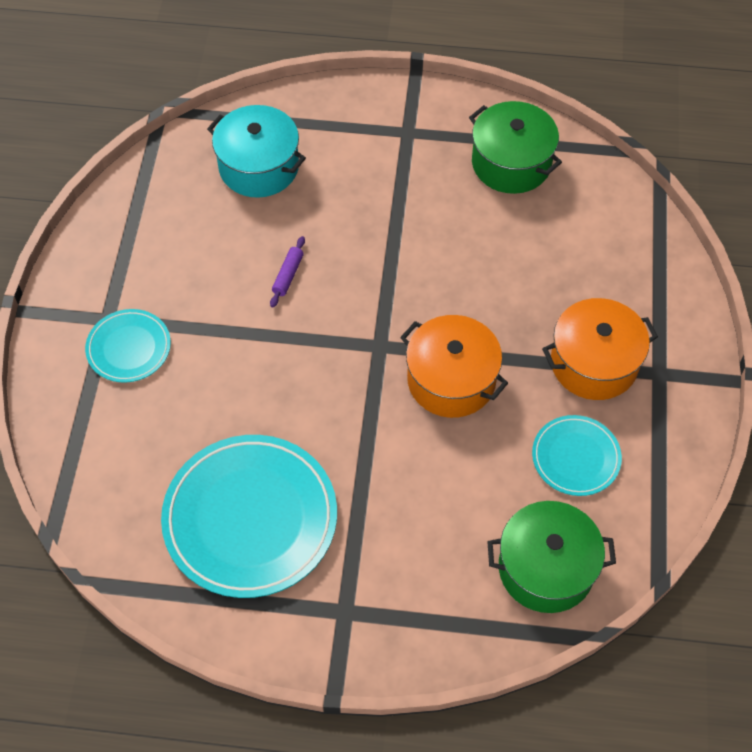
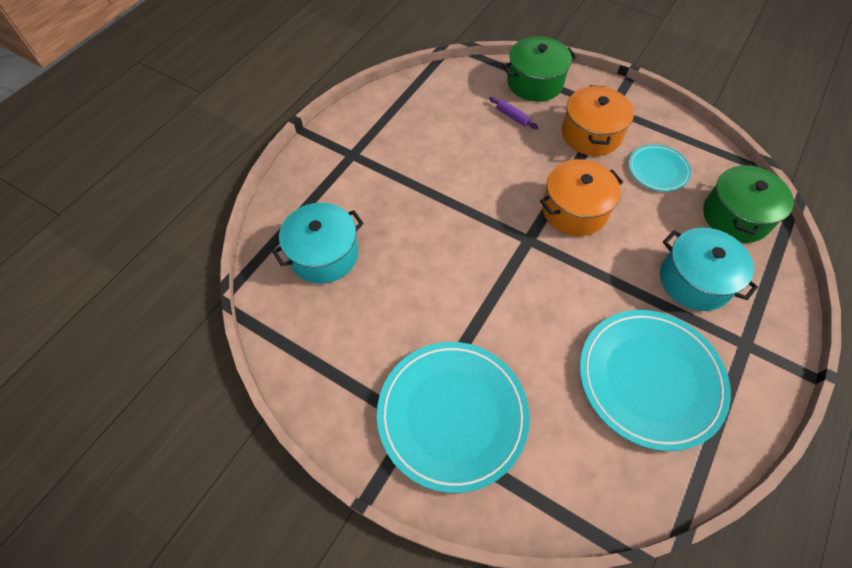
camera: 65 degrees left, 0 degrees up
(129, 348) = (452, 415): turquoise plate -> turquoise plate, size x1.91
(288, 275) = (438, 273): purple rolling pin -> purple rolling pin (512, 116)
(412, 538) = (694, 280): none -> turquoise pot
(511, 163) = (414, 112): green pot -> green pot (535, 83)

